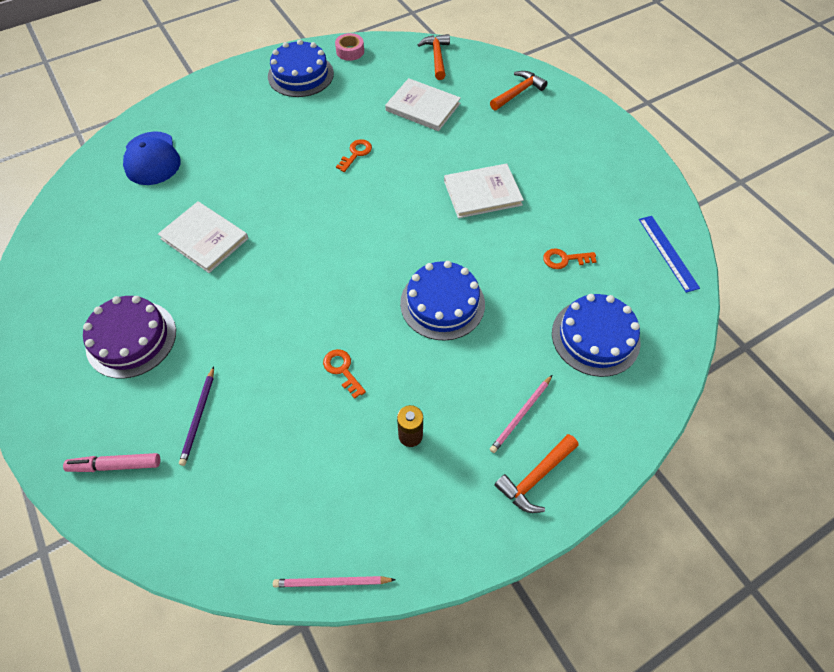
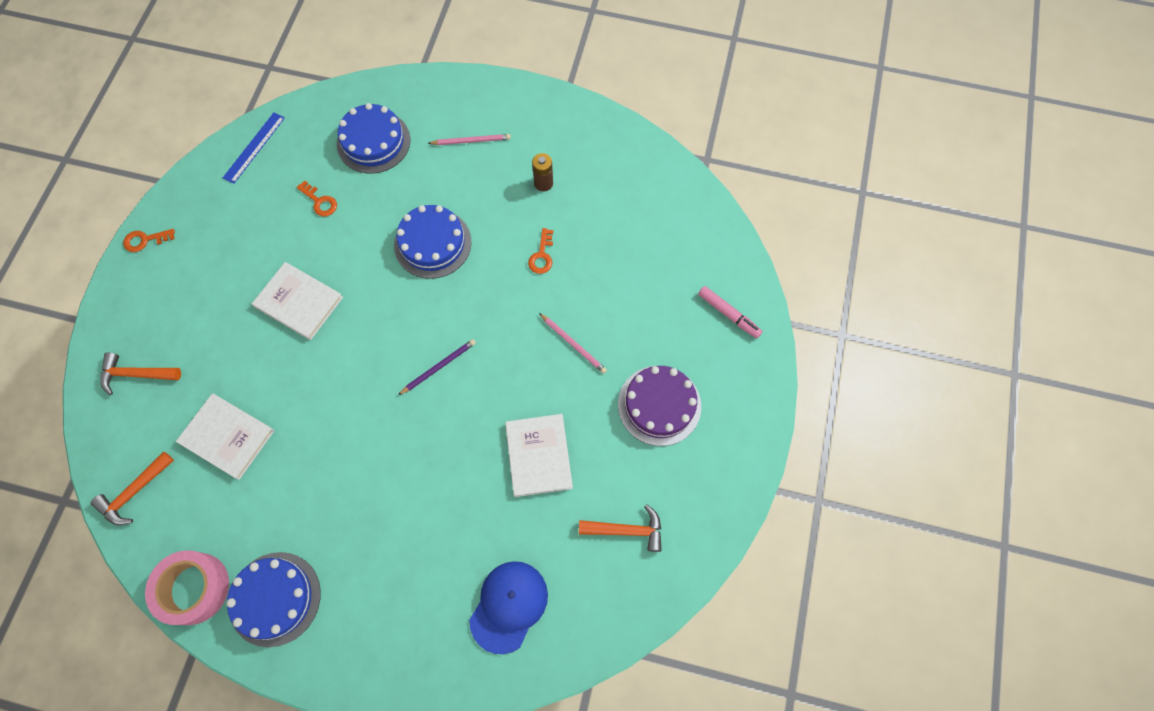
camera: 135 degrees left, 10 degrees up
(198, 417) = (656, 302): purple pencil -> purple pencil (439, 367)
(331, 582) = (656, 151): pink pencil -> pink pencil (573, 344)
(350, 51) = (194, 588): pink tape -> pink tape, size x1.75
(356, 153) = (340, 435): orange key -> orange key (145, 240)
(423, 107) = (227, 437): white book -> white book turned 45 degrees counterclockwise
(535, 477) = (503, 108): orange hammer -> orange hammer (627, 530)

